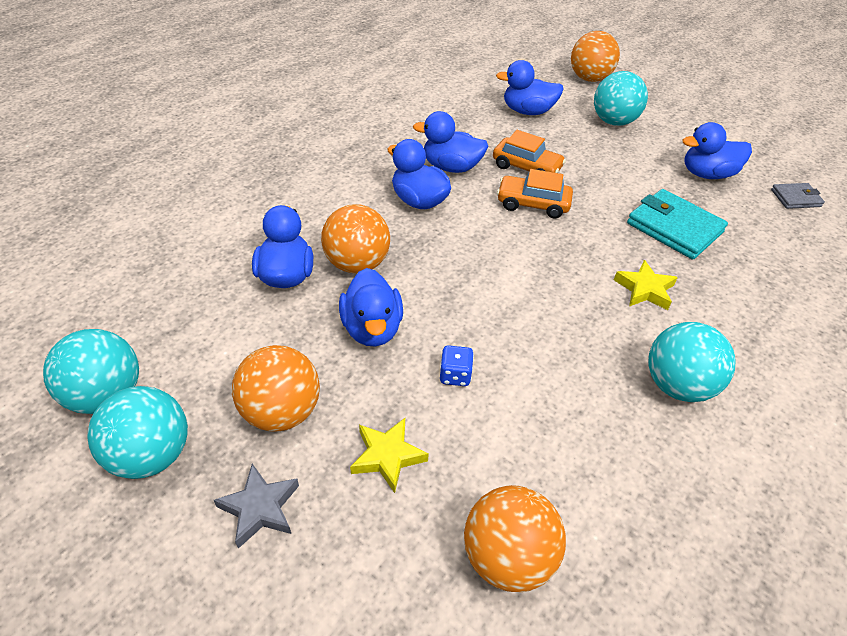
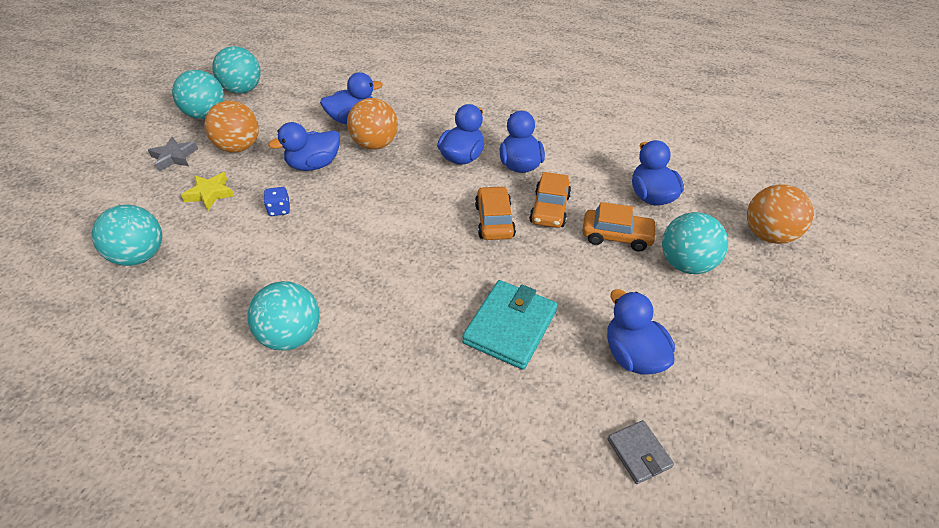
camera: 75 degrees right, 0 degrees up
(507, 557) = (140, 256): orange ball -> turquoise ball
(573, 143) = (616, 236): none -> orange car
(644, 289) = (404, 307): yellow star -> none

